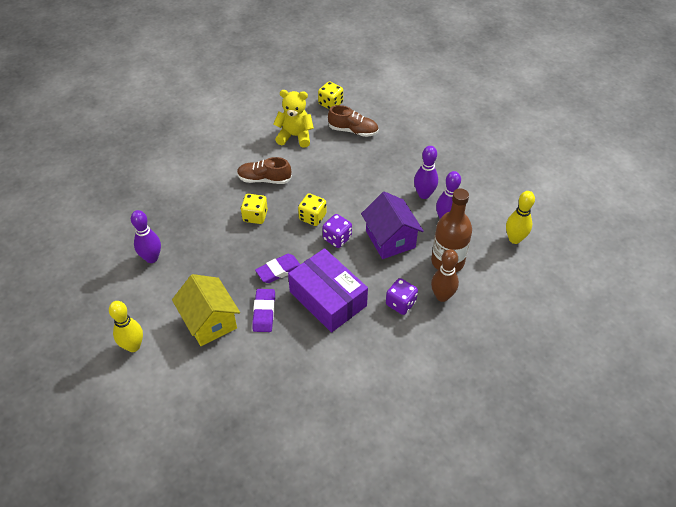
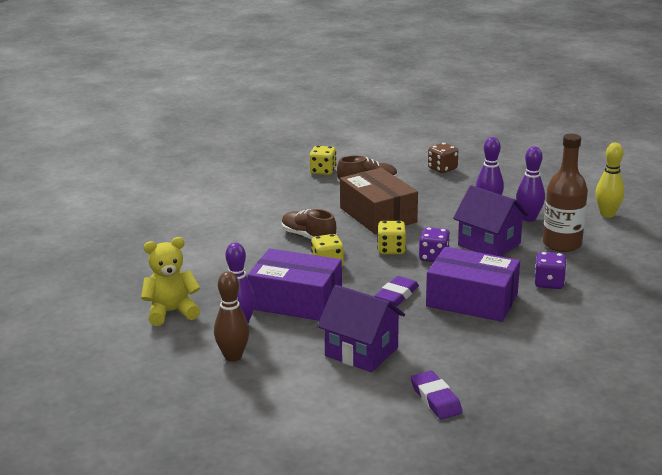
camera: 25 degrees left, 25 degrees down
(133, 346) = (291, 395): yellow bowling pin -> none
(205, 248) = (296, 301): none -> purple box
(209, 321) = (361, 352): yellow house -> purple house
(264, 179) = (308, 237): brown shoe -> brown shoe turned 60 degrees clockwise
(264, 312) = (414, 328): purple eraser -> purple eraser (435, 399)
(295, 136) = (309, 200): yellow teddy bear -> yellow teddy bear (171, 312)
(333, 172) = (378, 215): none -> brown box
(425, 132) = (442, 169): none -> brown dice
(442, 296) = (583, 267): brown bowling pin -> brown bowling pin (233, 356)

